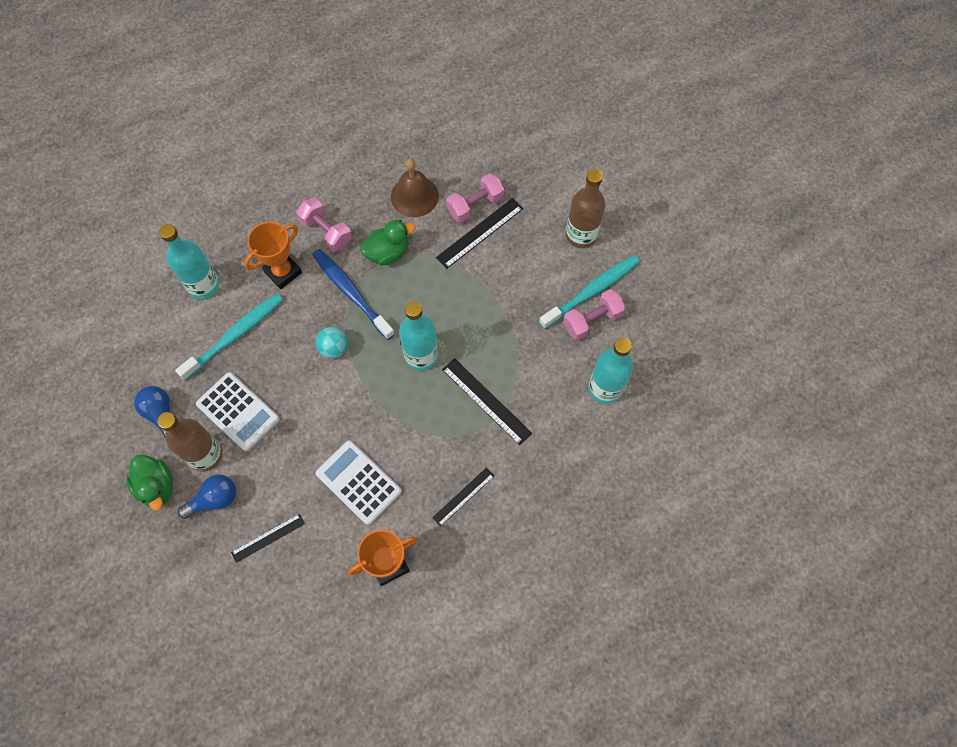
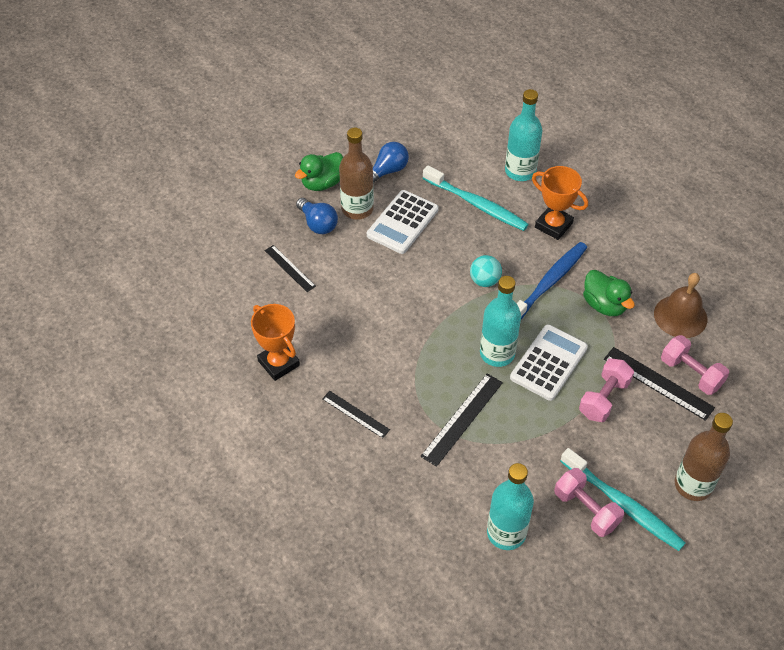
camera: 80 degrees right, 15 degrees down
(326, 232) = (609, 250): pink dumbbell -> pink dumbbell (604, 398)
(358, 482) = (353, 325): white calculator -> white calculator (548, 363)

